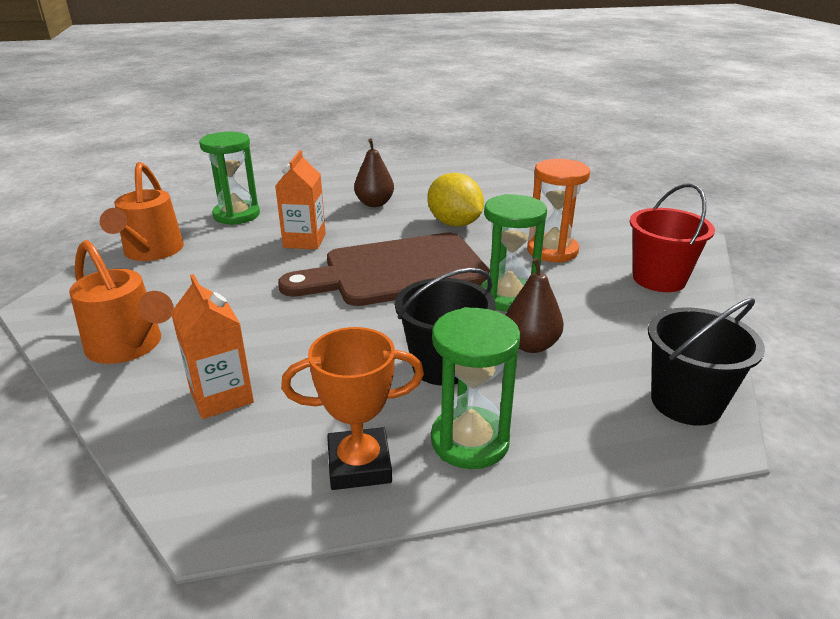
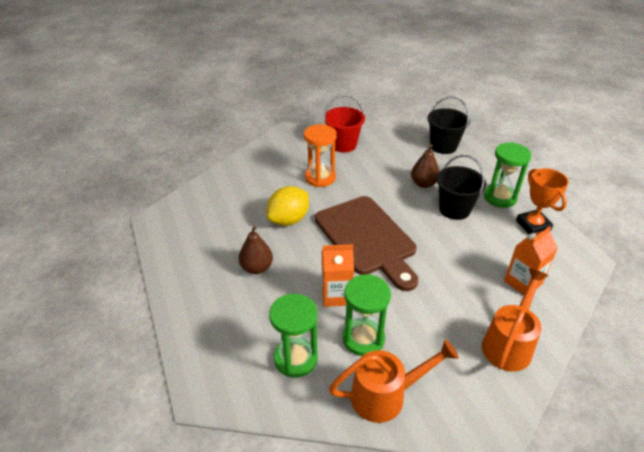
camera: 100 degrees left, 10 degrees up
(508, 297) = (381, 192): green hourglass -> green hourglass (363, 338)

